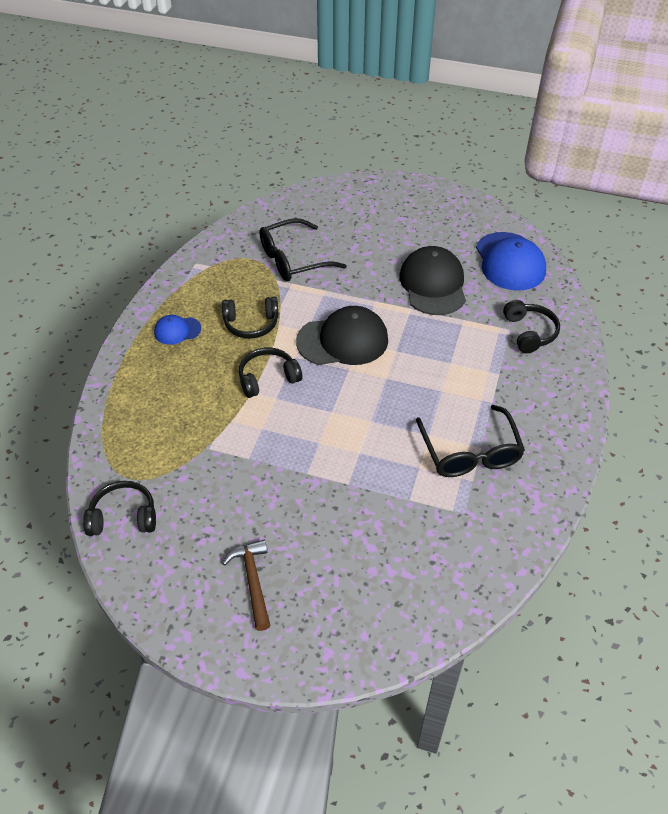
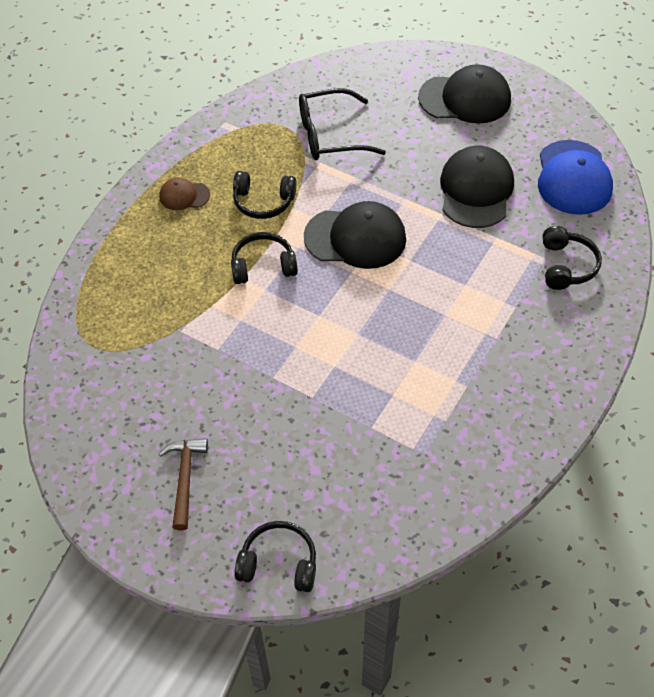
camera: 15 degrees right, 5 degrees up
(123, 517) = (77, 386): black headphones -> black headphones (279, 563)
(177, 330) = (184, 196): blue cap -> brown cap
(399, 213) = (465, 99): none -> black cap
(470, 452) = (453, 389): black glasses -> none

